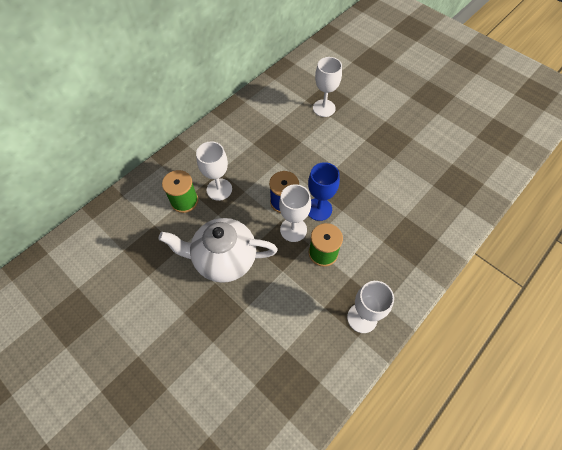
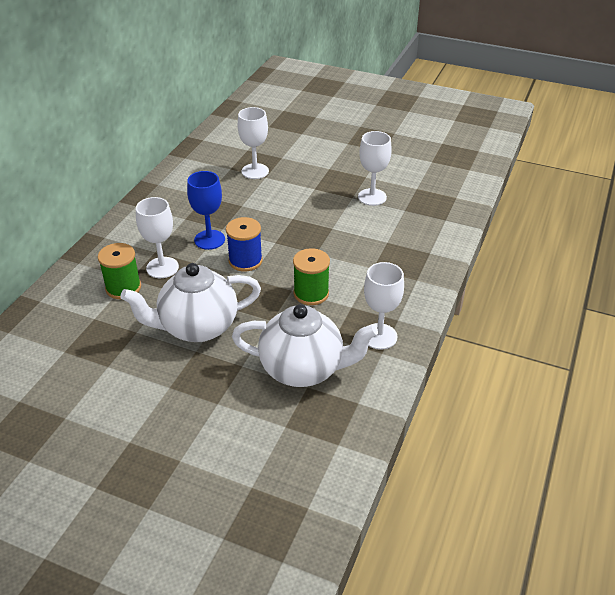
camera: 20 degrees left, 20 degrees down
(289, 331) = (303, 369): none -> white teapot
(293, 229) = (268, 282): white goblet -> white goblet (372, 197)
(319, 209) = (289, 258): blue goblet -> blue goblet (209, 240)

